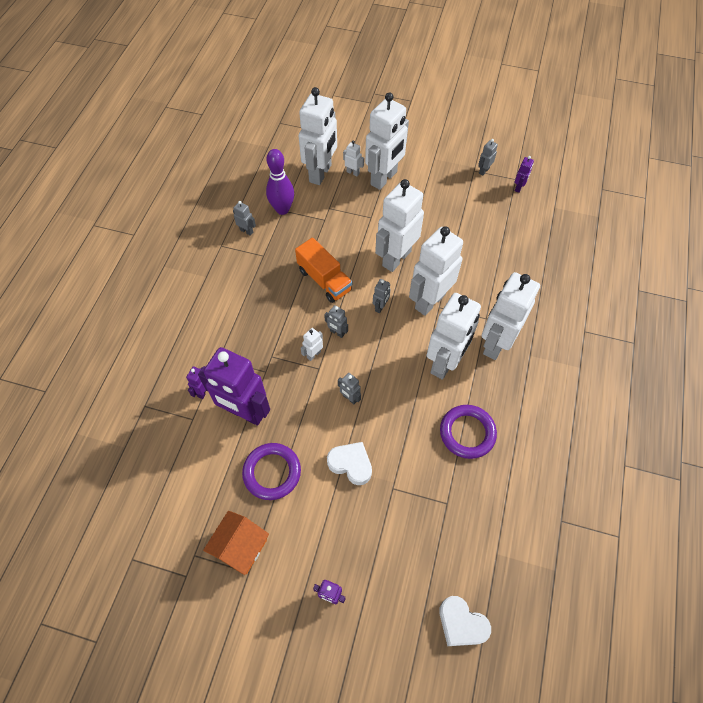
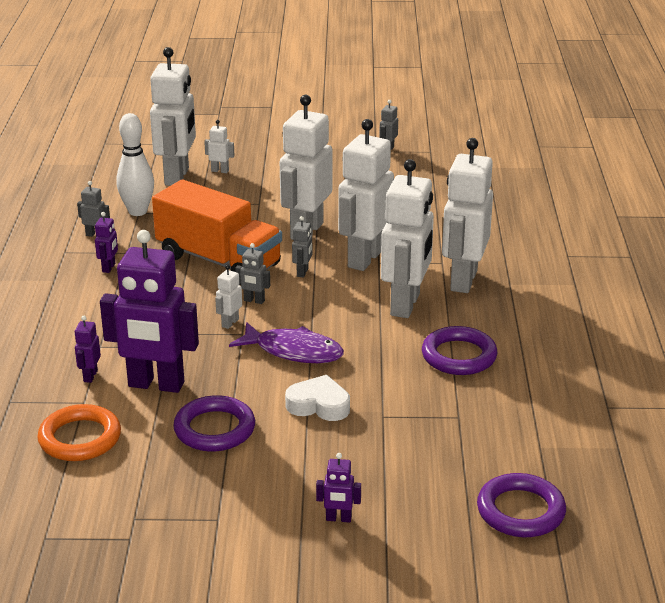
camera: 15 degrees left, 30 degrees down
(180, 459) = (80, 438): none -> orange ring
(241, 547) = (198, 499): orange house -> none
(282, 209) = (137, 211): purple bowling pin -> white bowling pin
(324, 280) = (219, 261): orange truck -> orange truck, size x1.53
(349, 398) = (294, 351): grey robot -> purple fish
(384, 178) = (263, 170): white robot -> none
(461, 623) = (520, 511): white heart -> purple ring
(519, 187) = (437, 157): purple robot -> purple robot (109, 268)

